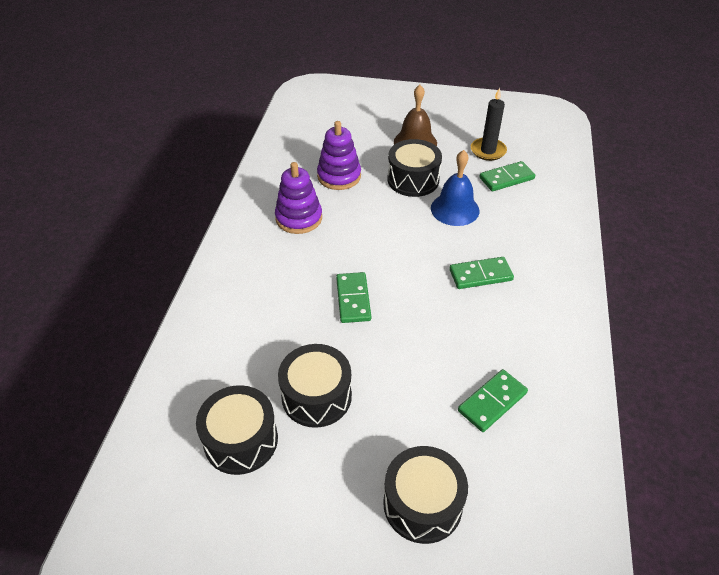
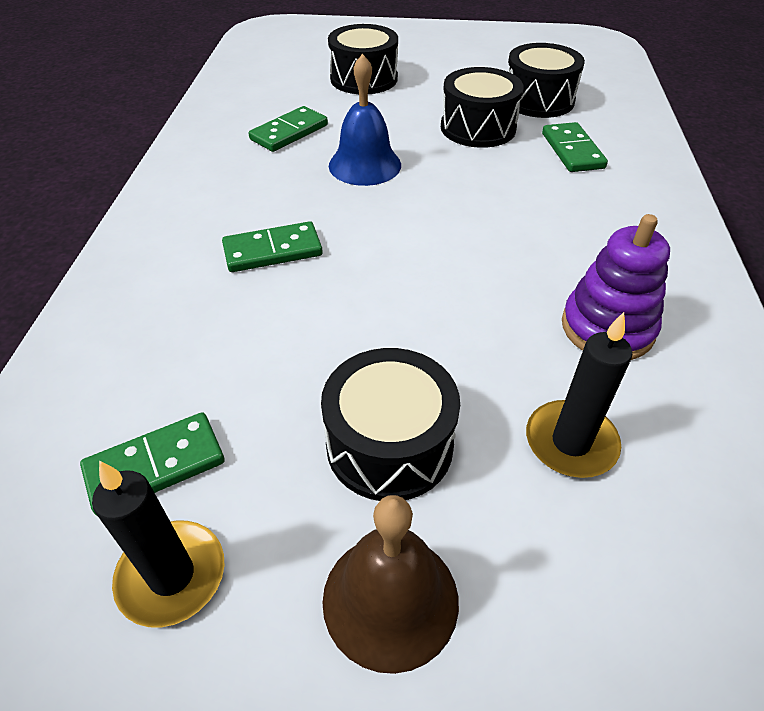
camera: 175 degrees right, 0 degrees up
(339, 176) = (570, 442): purple stacking toy -> black candle
(353, 299) = (464, 210): green domino -> green domino (572, 151)
(455, 209) = (298, 368): blue bell -> blue bell (365, 165)

